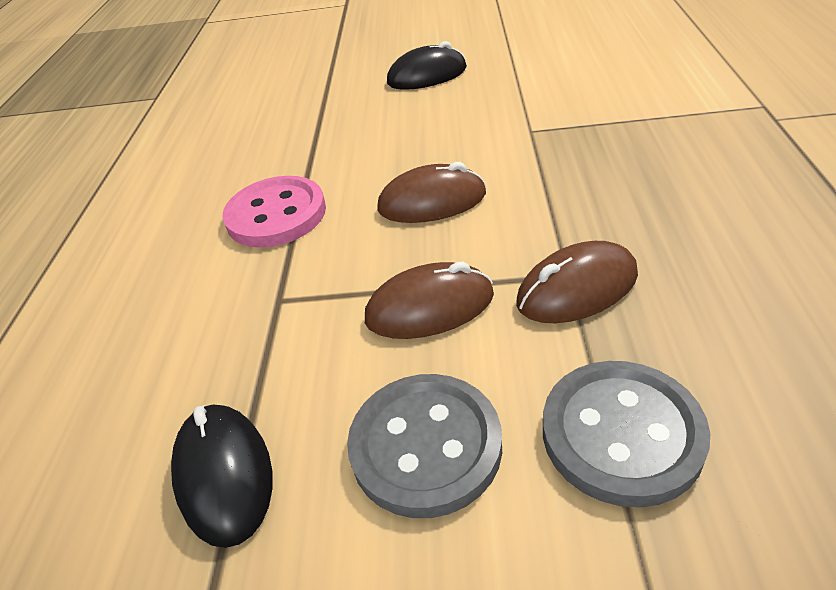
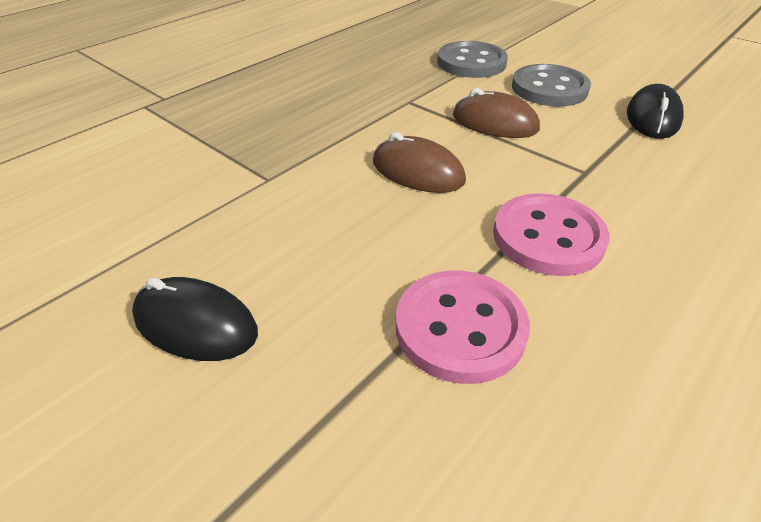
camera: 145 degrees left, 0 degrees up
(295, 142) = (460, 328): none -> pink button
(577, 289) = (415, 95): brown mouse -> none

